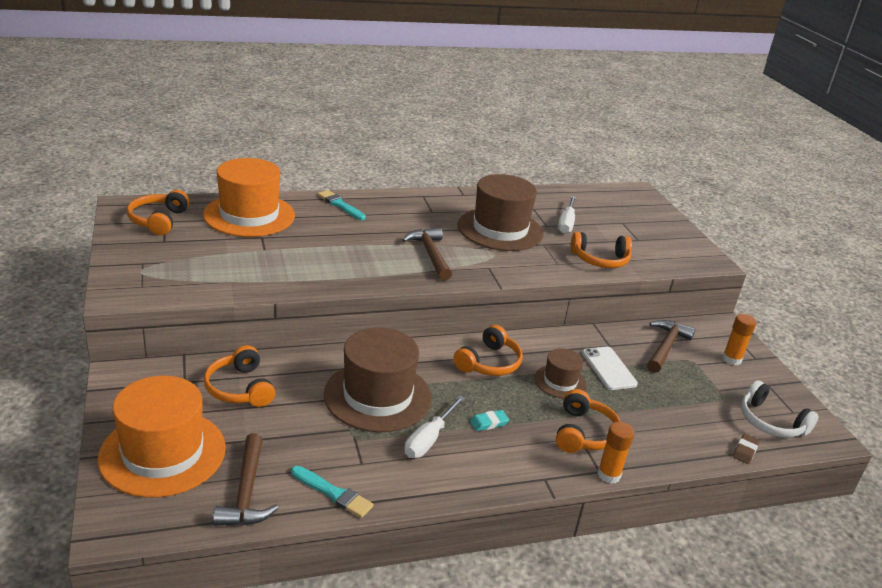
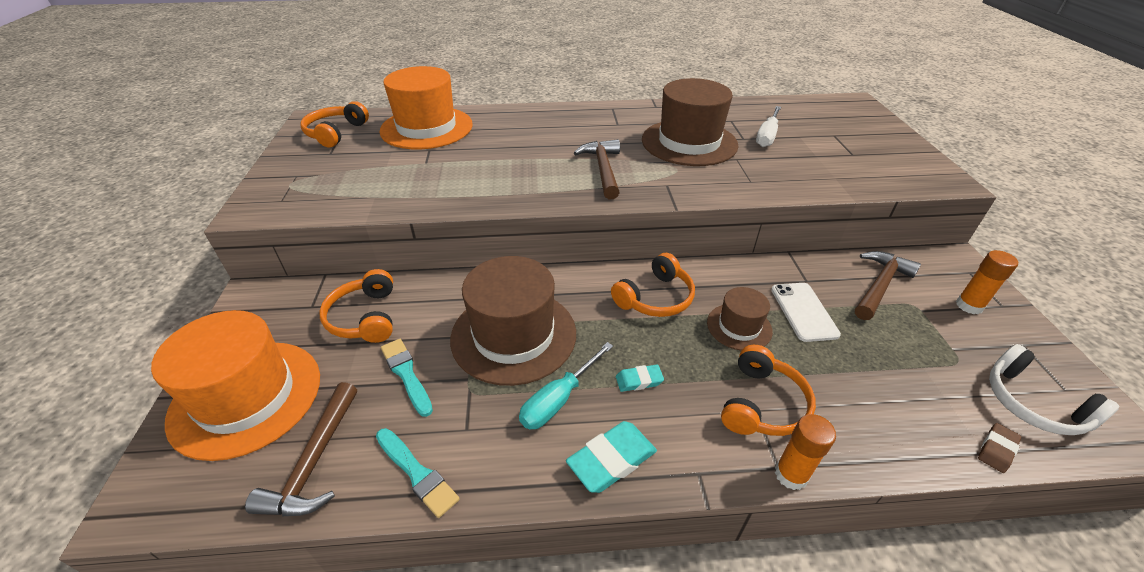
camera: 15 degrees right, 10 degrees up
(340, 205) = (522, 117): turquoise brush -> turquoise brush (406, 374)
(429, 439) = (559, 399): white screwdriver -> turquoise screwdriver
(479, 475) = (611, 460): none -> turquoise eraser
(600, 260) = (804, 177): orange headphones -> none

